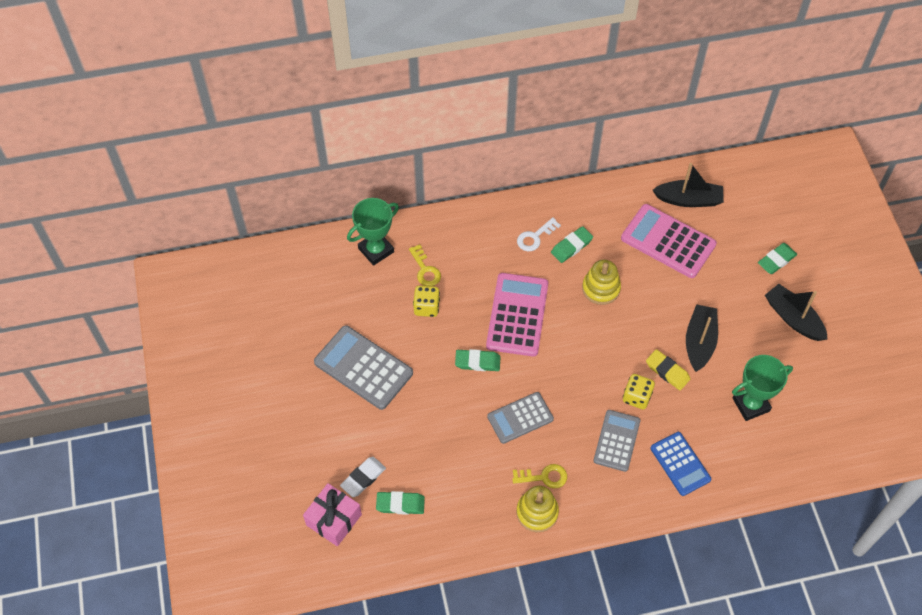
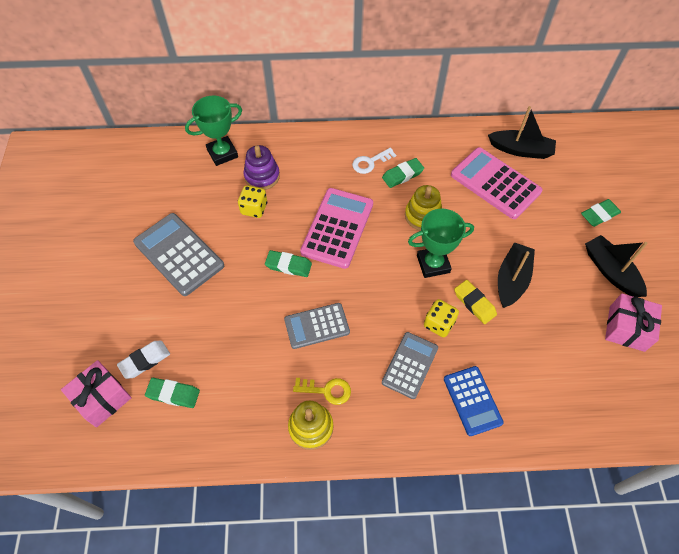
camera: 10 degrees right, 0 degrees up
(425, 270) = (262, 176): yellow key -> purple stacking toy
(751, 404) = (556, 350): green trophy -> green trophy (433, 264)
(813, 373) = (626, 328): none -> pink gift

